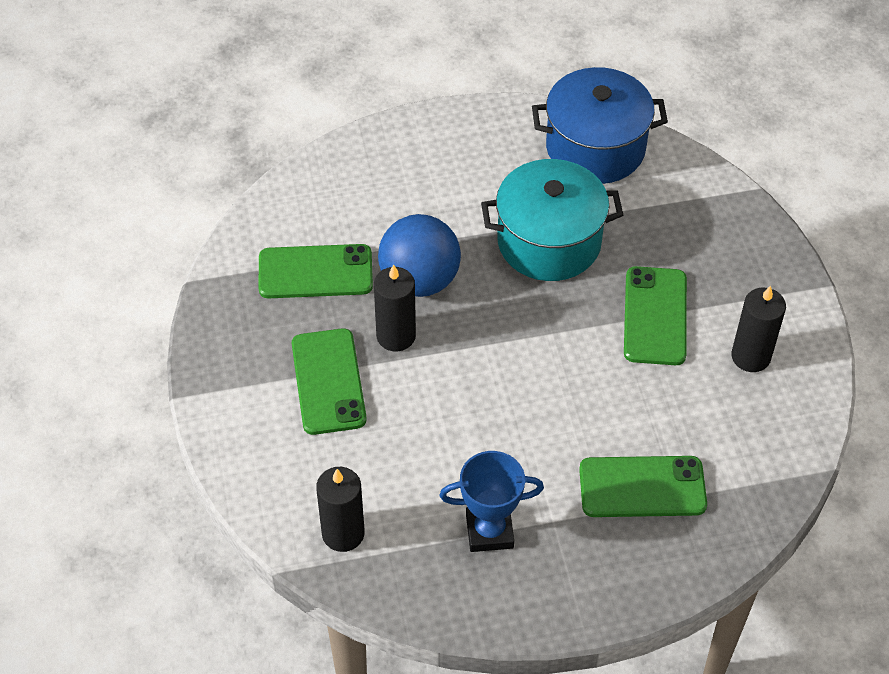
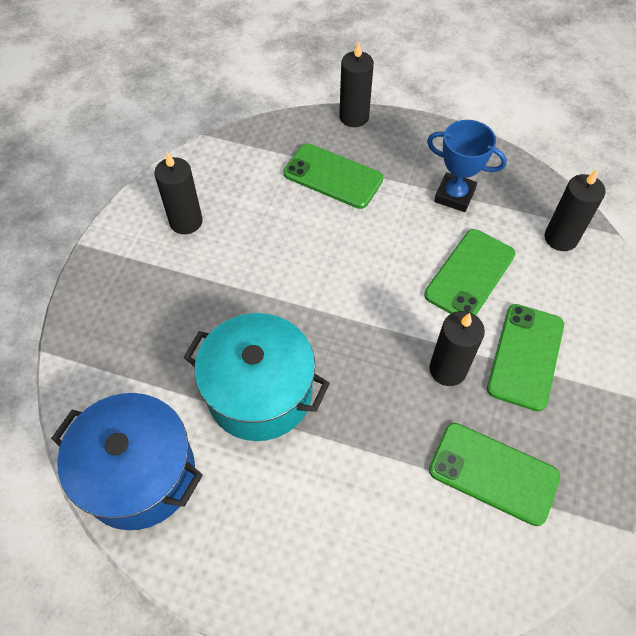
camera: 150 degrees left, 5 degrees up
(419, 280) = (398, 413): blue ball -> none
(655, 316) = (227, 283): green phone -> green phone (470, 274)
(679, 588) = (354, 117): none -> black candle

